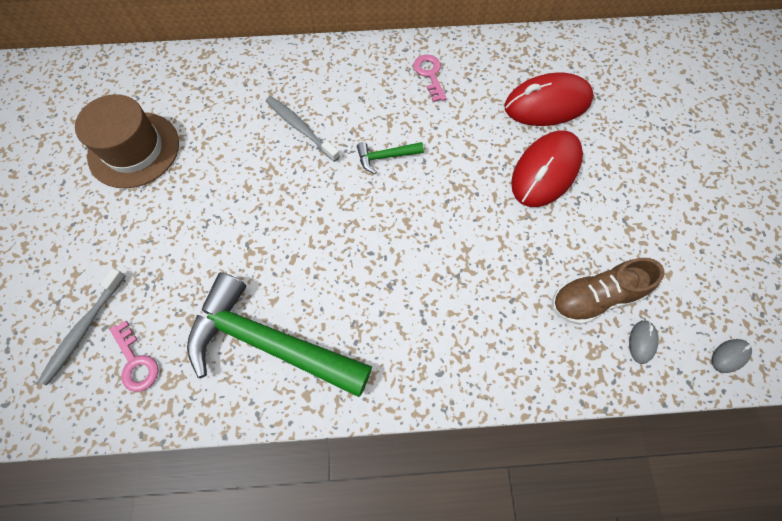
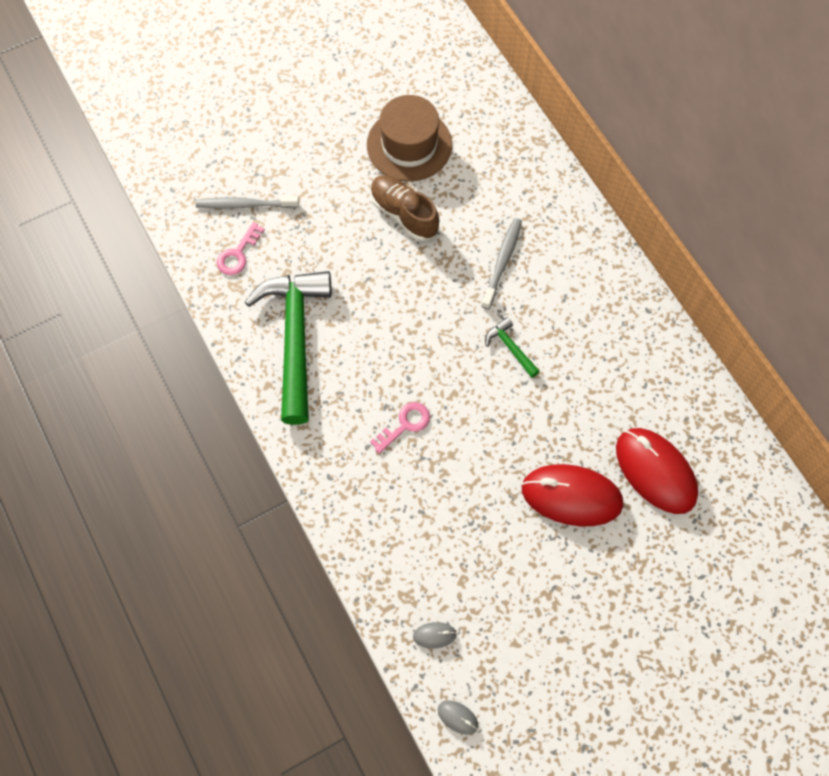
camera: 65 degrees right, 0 degrees up
(430, 75) = (628, 346): pink key -> pink key (405, 425)
(594, 297) = (458, 582): brown shoe -> brown shoe (404, 214)

